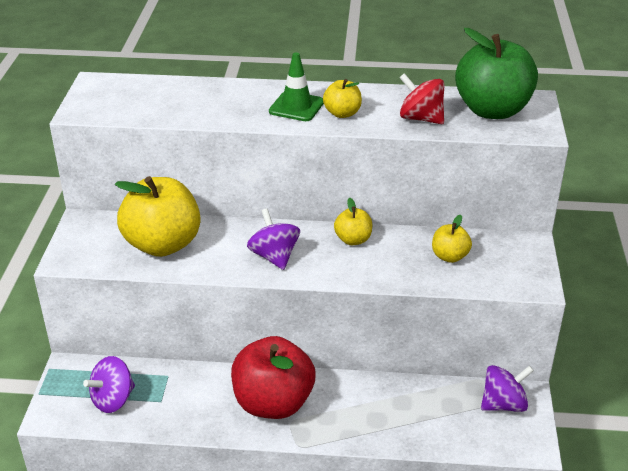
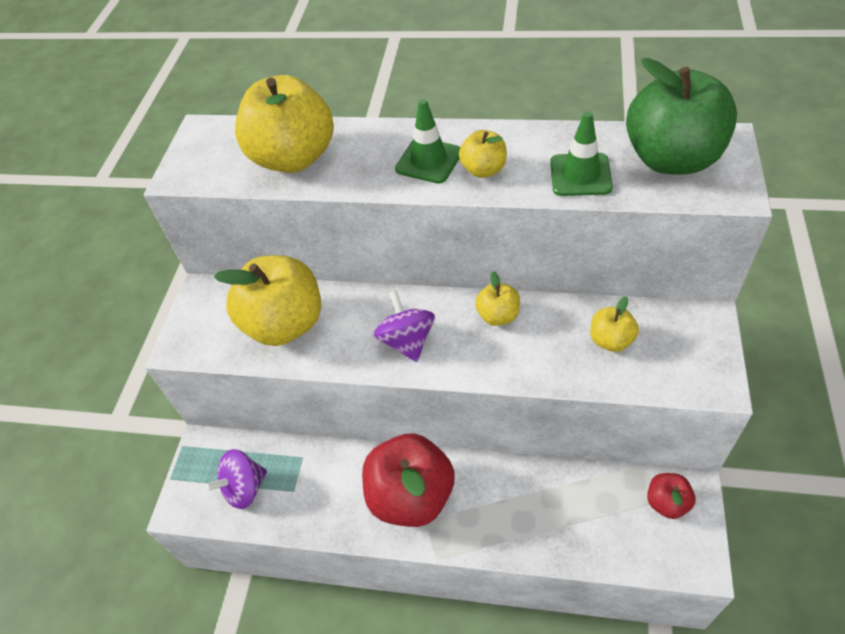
camera: 10 degrees right, 15 degrees up
(180, 102) = (293, 158): none -> yellow apple
(420, 118) = (580, 175): red spinning top -> green traffic cone
(503, 404) = (667, 502): purple spinning top -> red apple

